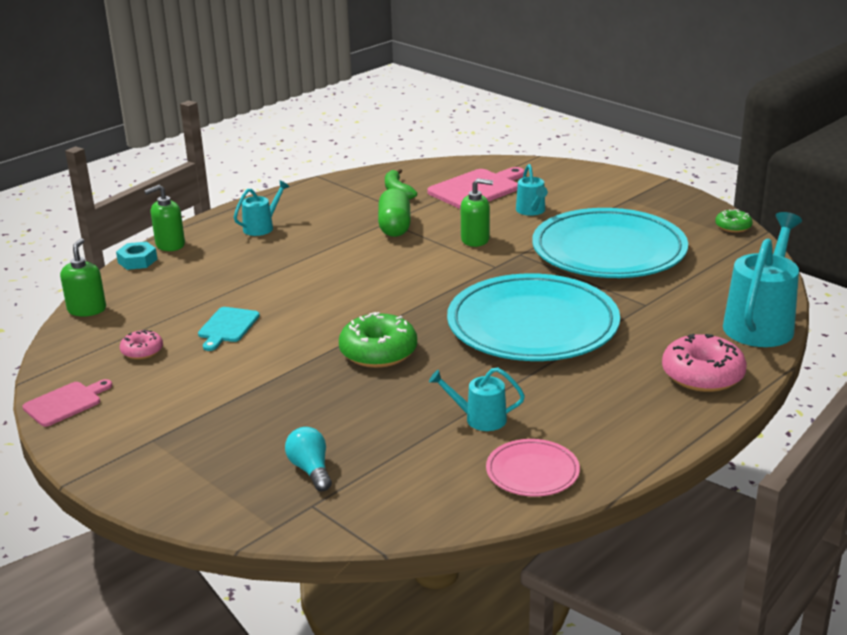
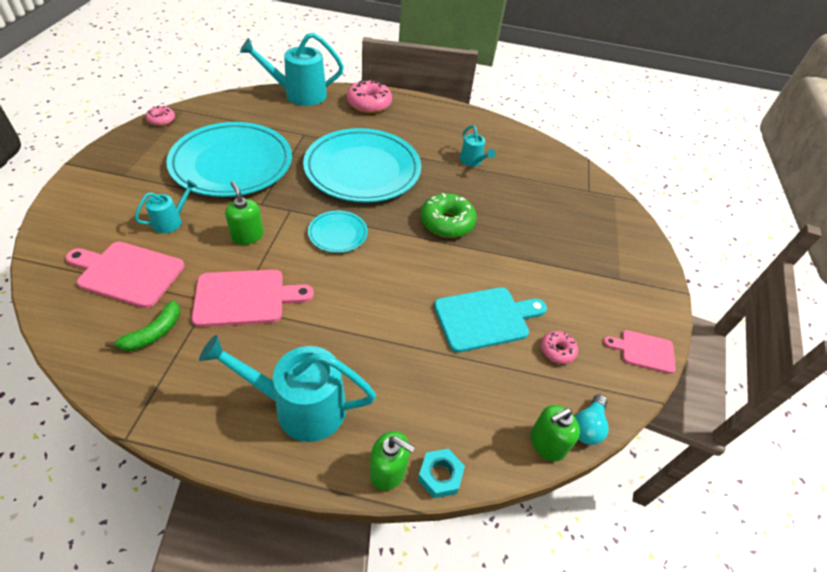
camera: 130 degrees left, 20 degrees up
(227, 327) = (485, 318): turquoise cutting board -> turquoise cutting board, size x1.65
(262, 227) = (300, 407): turquoise watering can -> turquoise watering can, size x1.93
(311, 470) = (569, 202): turquoise light bulb -> turquoise light bulb (587, 426)
(395, 226) = (245, 297): green capsule -> pink cutting board
(430, 283) = (338, 234): none -> turquoise plate
(532, 472) = (495, 134): pink plate -> none
(733, 227) = (161, 120): green donut -> pink donut

